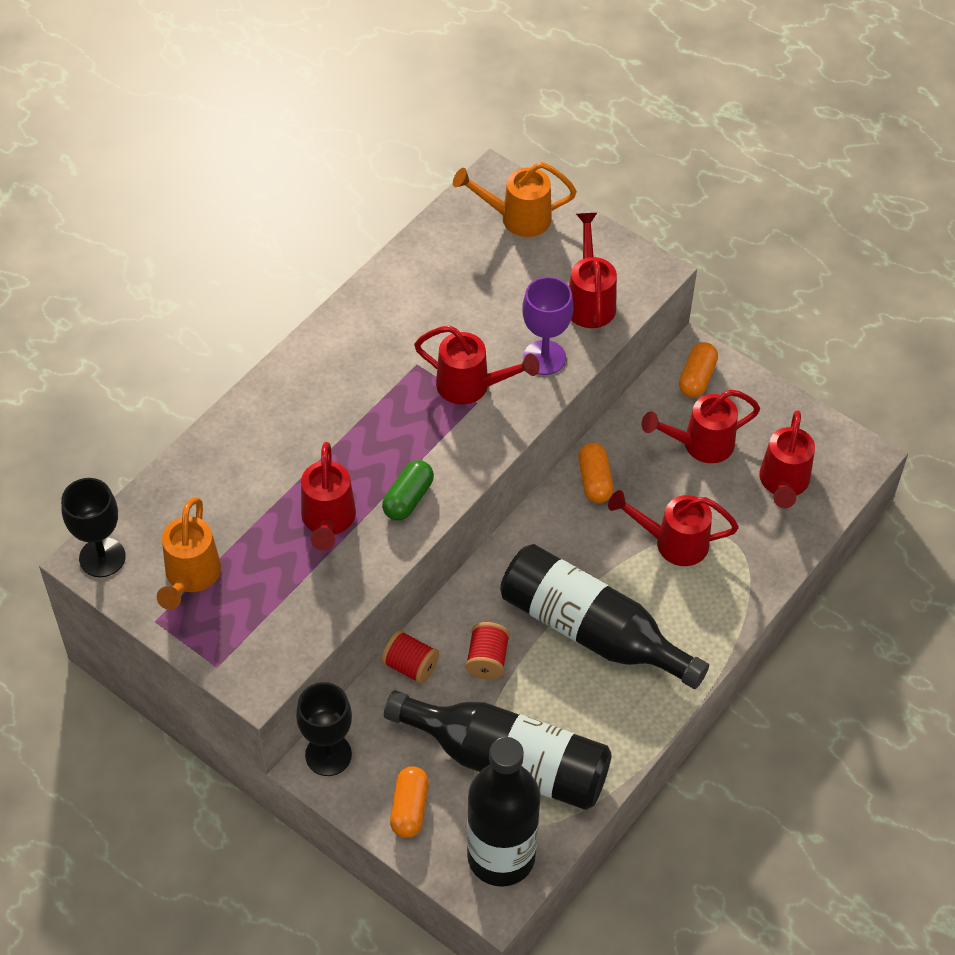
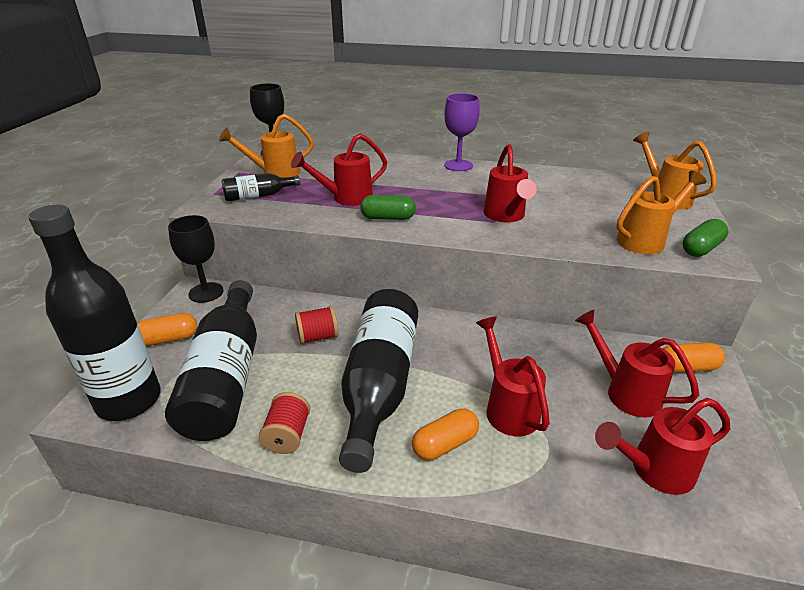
camera: 65 degrees right, 20 degrees down
(259, 615) = (258, 196): none -> black bottle
(410, 666) = (293, 304): red spool -> red spool (287, 435)
(544, 358) = (568, 236): purple goblet -> purple goblet (458, 165)
(589, 300) = (646, 240): red watering can -> orange watering can
(595, 481) = (523, 341): orange capsule -> orange capsule (445, 444)
(628, 270) = (701, 249): none -> green capsule

